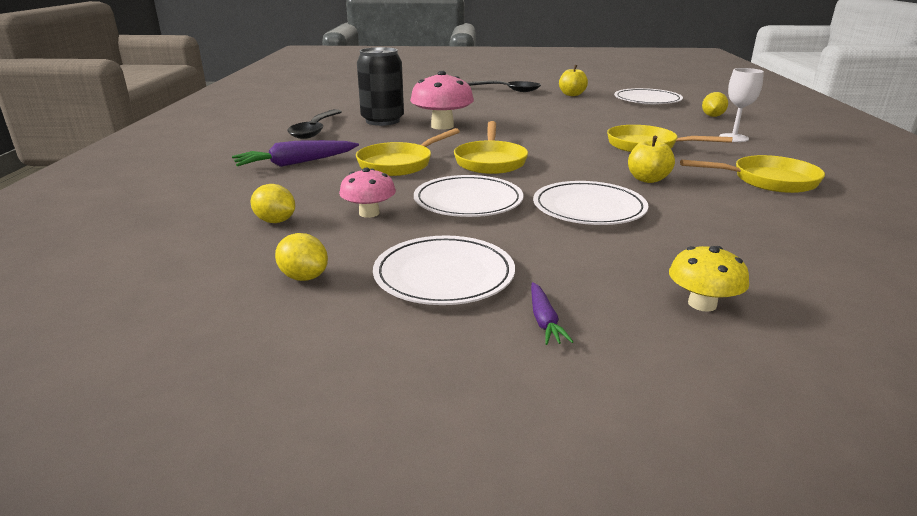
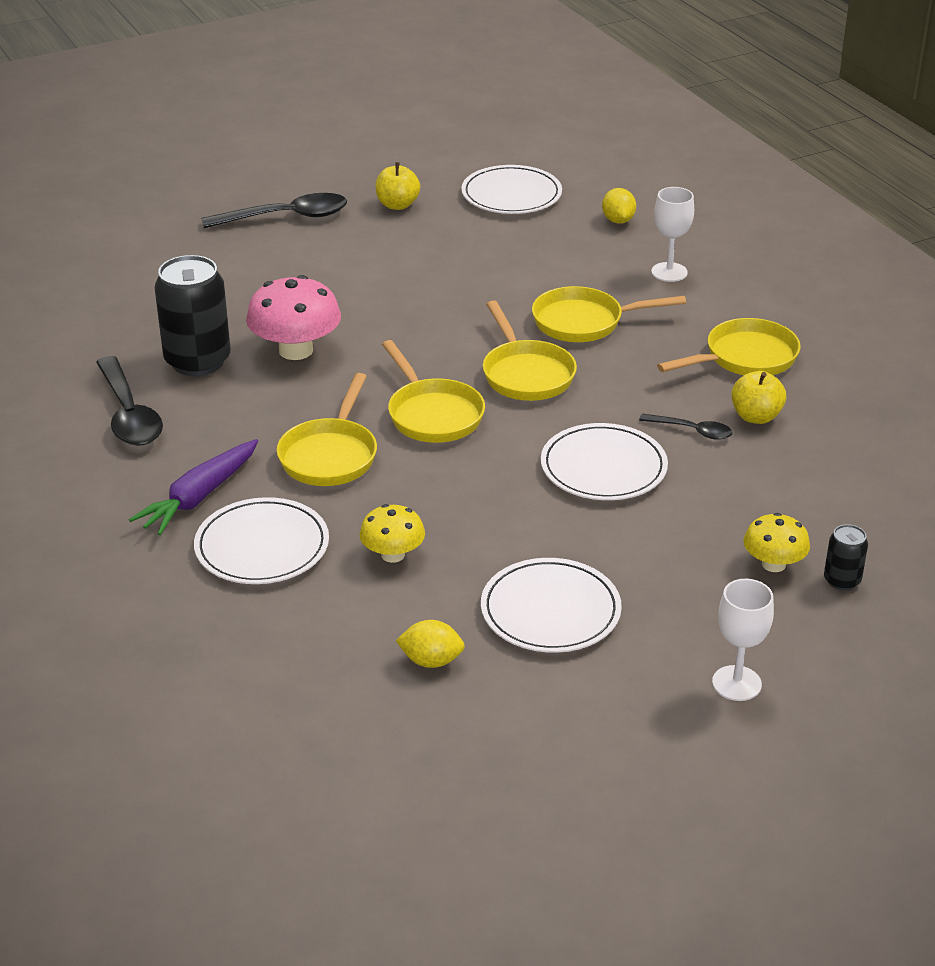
camera: 30 degrees left, 10 degrees up
(275, 221) = (309, 602): yellow lemon -> none
(369, 213) = (393, 554): pink mushroom -> yellow mushroom
(468, 201) = (475, 498): white plate -> white plate (262, 546)
(544, 321) = (671, 628): purple carrot -> none
(572, 392) = (736, 683): none -> white goblet
(578, 158) = (526, 374): none -> yellow pan
(647, 179) = (627, 395): yellow apple -> yellow apple (756, 416)
(687, 206) = (692, 431): none -> black spoon
(779, 339) = (842, 580): none -> black can

